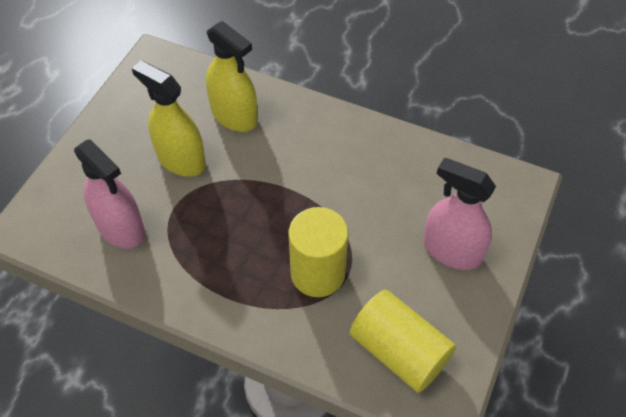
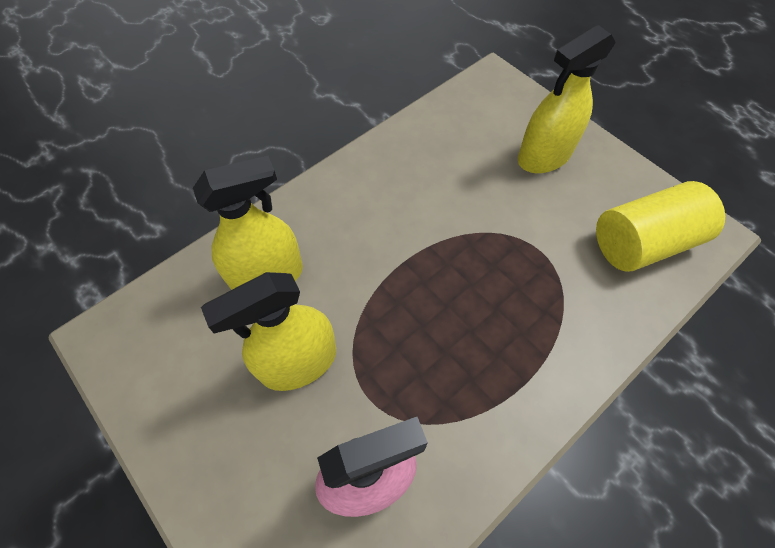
camera: 65 degrees left, 5 degrees up
(317, 273) = (528, 276): yellow cylinder -> none
(451, 251) = (544, 156): pink spray bottle -> yellow spray bottle

